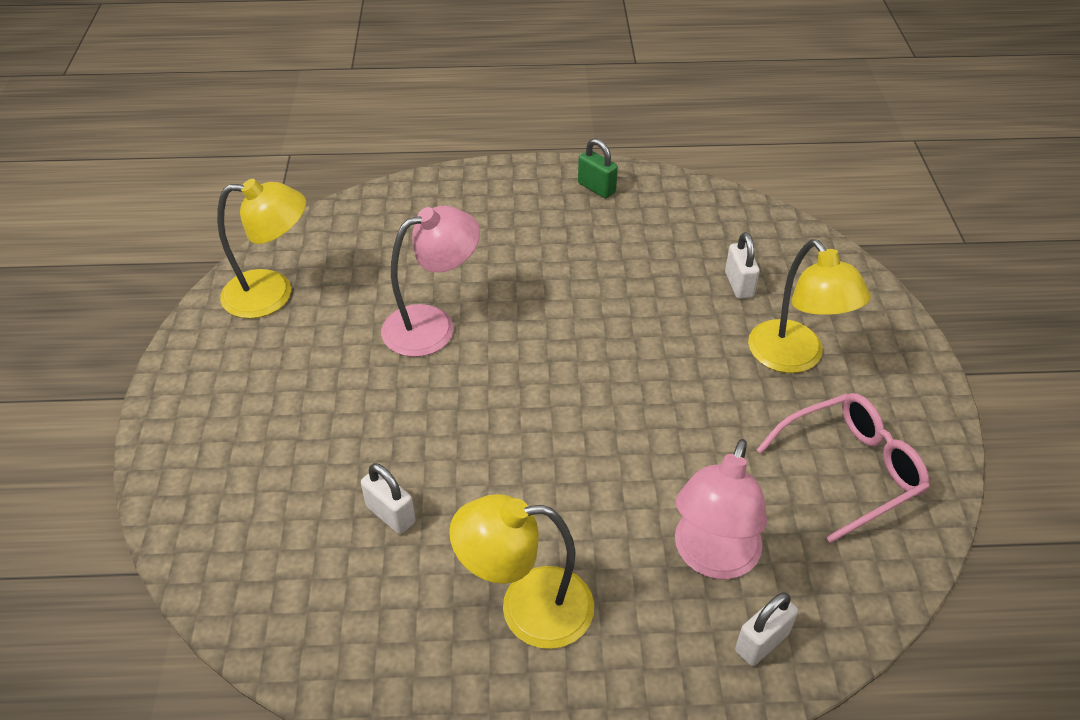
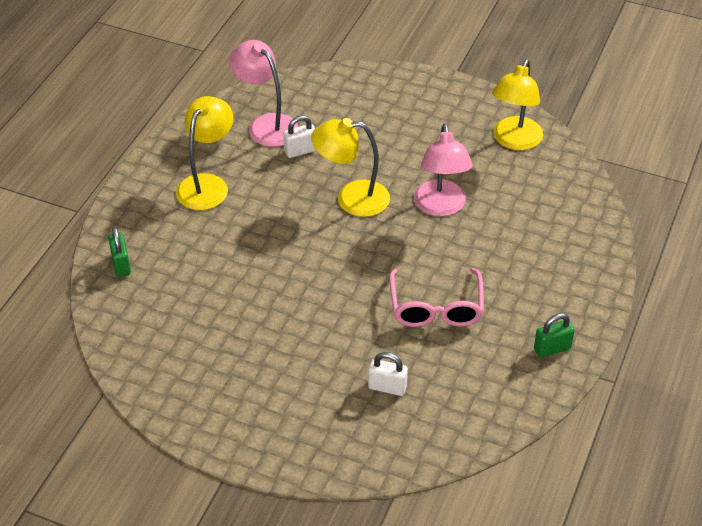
camera: 115 degrees right, 0 degrees up
(712, 558) = (181, 267): pink lamp -> pink lamp (266, 124)
(761, 642) = (121, 264): white padlock -> green padlock
(794, 358) = (296, 382): yellow lamp -> yellow lamp (351, 198)
(849, 471) = (190, 360): pink glasses -> pink glasses (436, 307)

